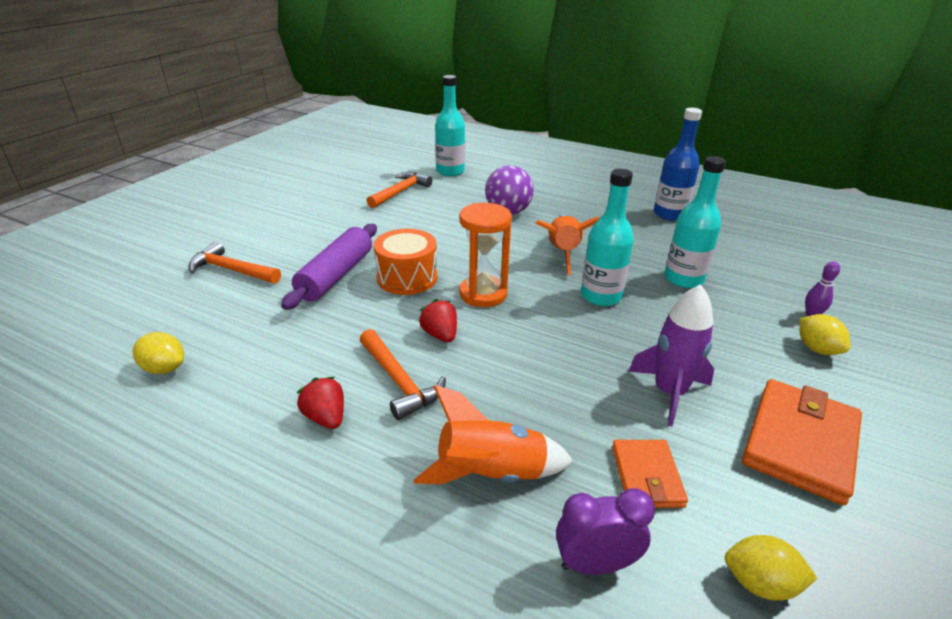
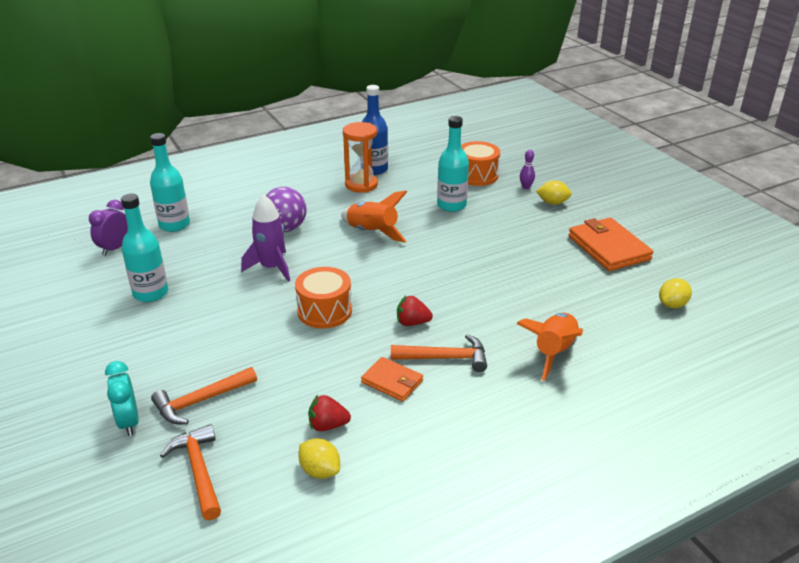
camera: 55 degrees left, 0 degrees up
(164, 368) = (320, 471): yellow lemon -> yellow lemon turned 75 degrees clockwise
(188, 252) = (128, 422): none -> turquoise clock
(326, 417) = (453, 401): red strawberry -> red strawberry (328, 425)
(336, 275) = (280, 345): purple rolling pin -> none
(400, 192) = (177, 264): orange hammer -> orange hammer (199, 471)
(483, 294) = (384, 286): orange hourglass -> orange hourglass (361, 185)
(595, 564) = (633, 345): purple clock -> purple clock (115, 248)
(601, 296) = (437, 242): turquoise bottle -> turquoise bottle (151, 293)
(646, 476) = (594, 303): orange wallet -> orange wallet (392, 381)
(669, 392) = (543, 265): purple rocket -> purple rocket (271, 268)
(770, 273) = (477, 175): none -> orange drum

